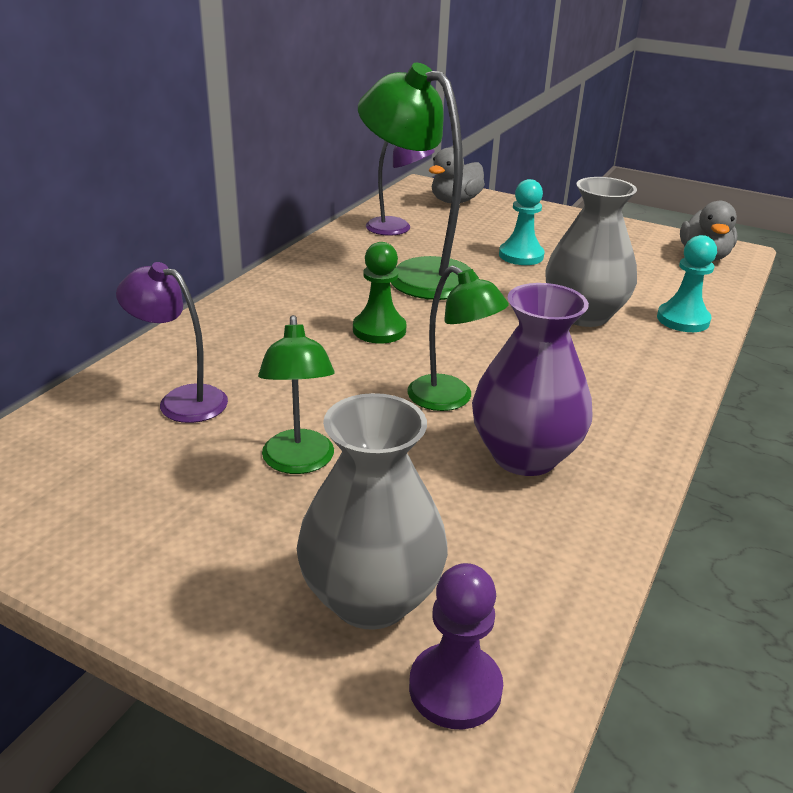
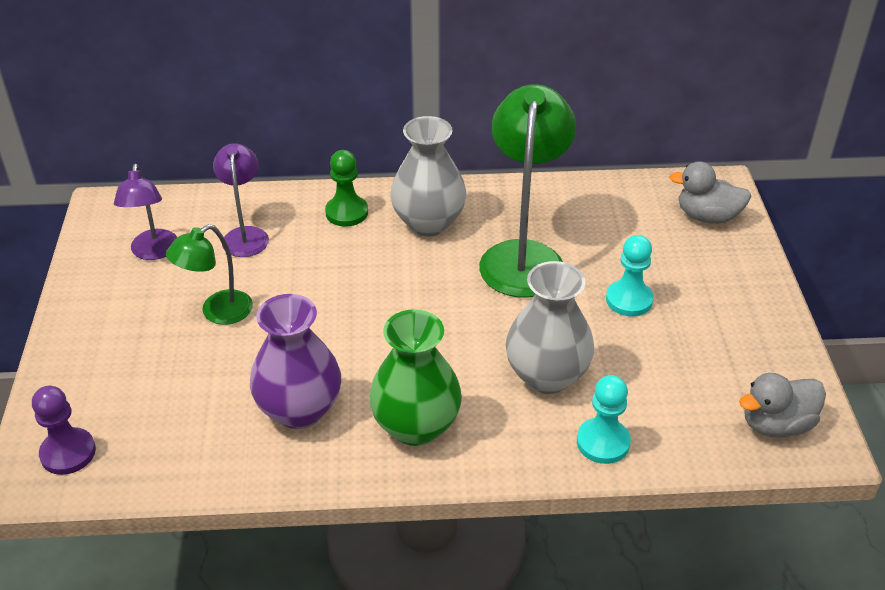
camera: 60 degrees right, 10 degrees up
(371, 598) = (116, 394): grey vase -> grey vase (428, 223)
(379, 330) = (410, 275): green pawn -> green pawn (346, 212)
(397, 229) = (600, 210): purple lamp -> purple lamp (154, 252)
(450, 399) = (343, 348): green lamp -> none
(602, 395) = (416, 426): none -> green vase

